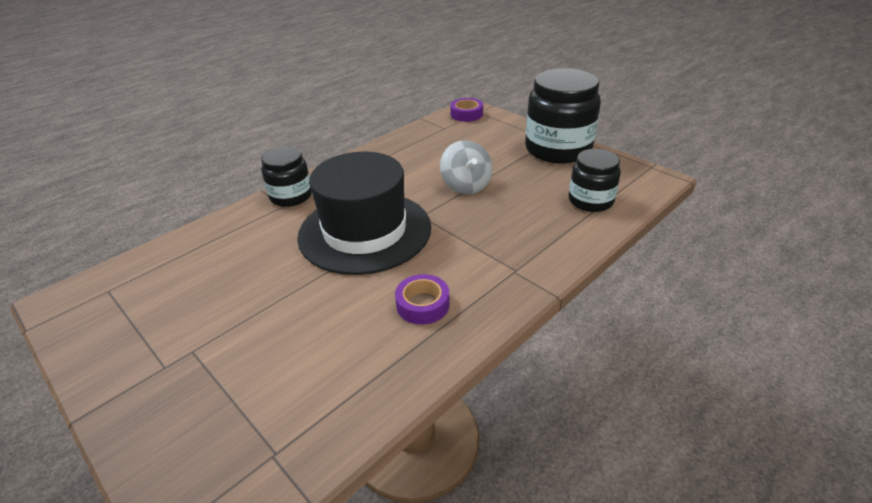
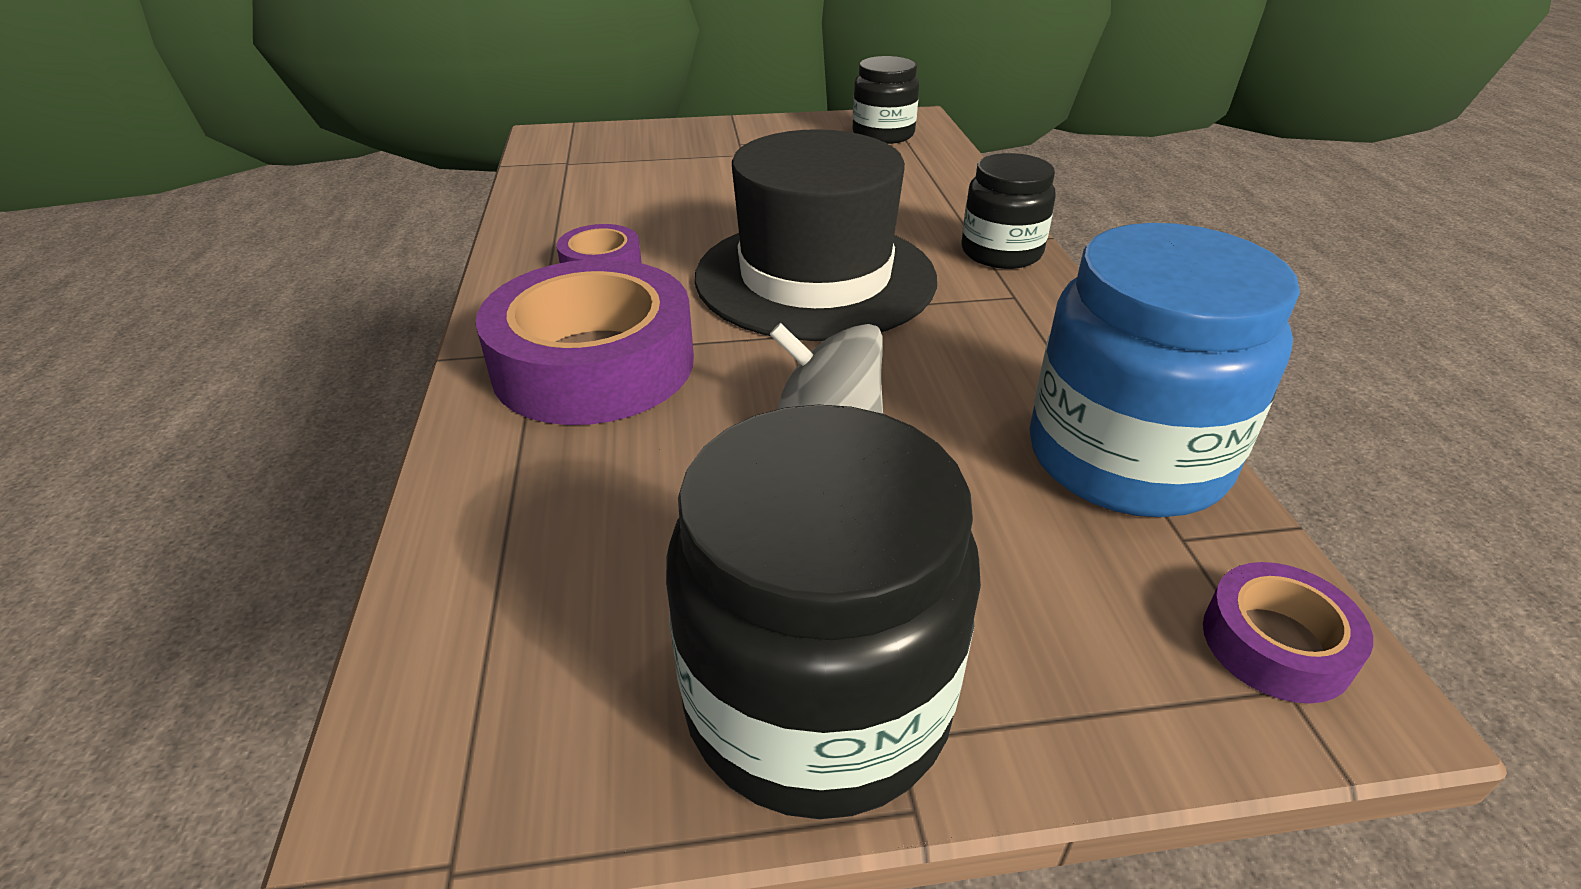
camera: 125 degrees right, 0 degrees up
(419, 140) = (1126, 457): none -> blue jar
(500, 249) = (594, 364): none -> purple tape
(590, 201) = (534, 563): black jar -> black jar (883, 134)

